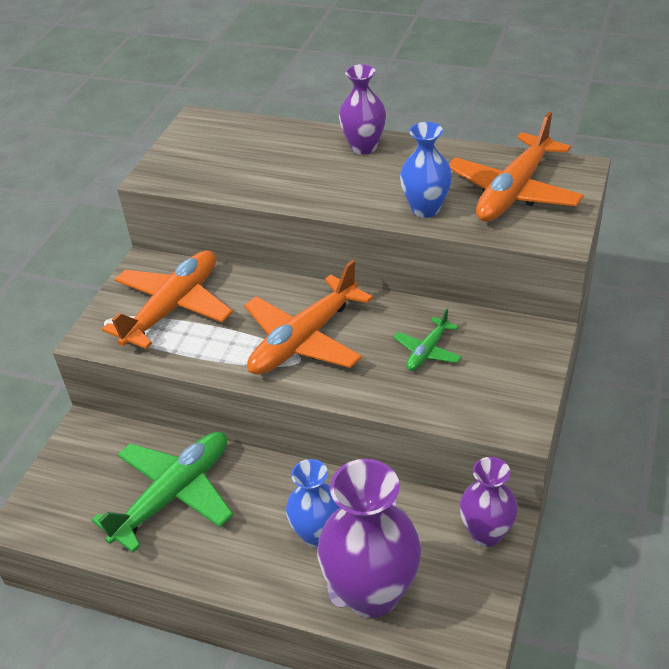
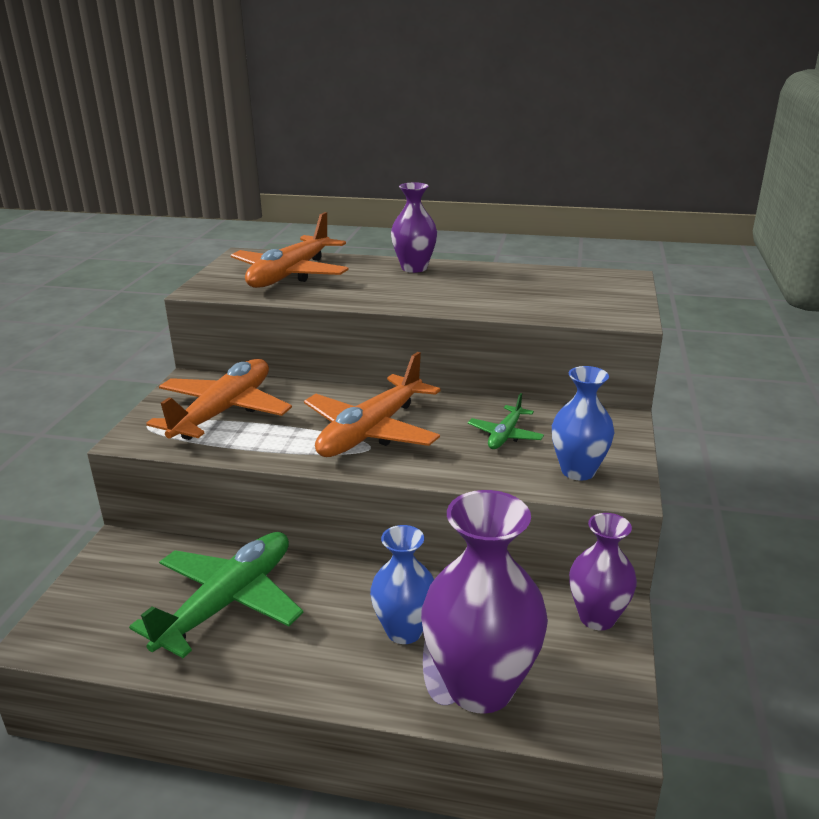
camera: 10 degrees left, 15 degrees down
(425, 209) = (488, 304): blue vase -> blue vase (578, 471)
(513, 191) = (570, 291): orange plane -> orange plane (290, 274)

